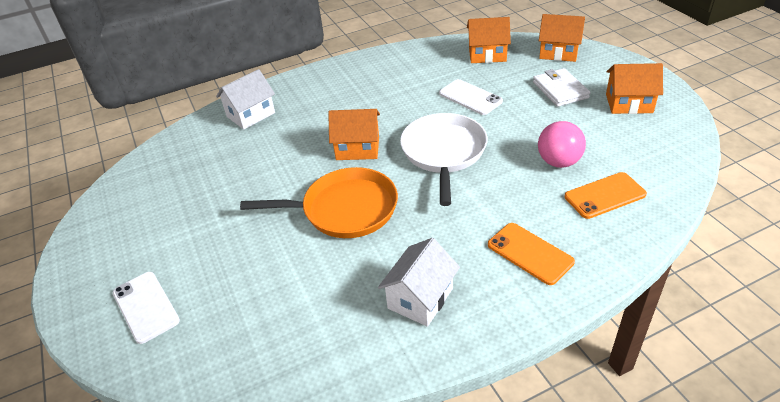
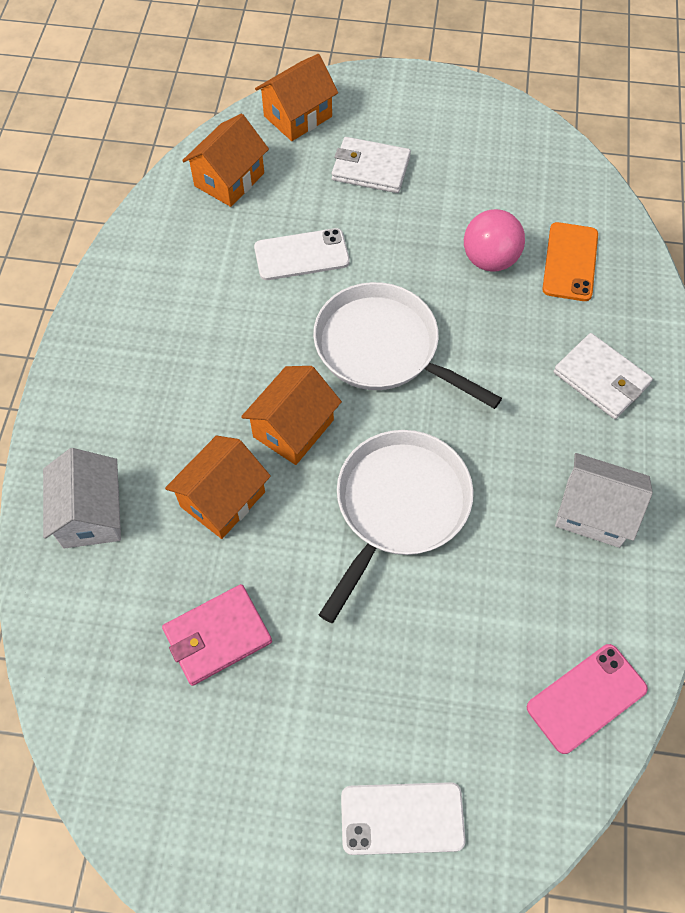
camera: 60 degrees left, 20 degrees up
(213, 184) = (217, 636): none -> pink wallet
(277, 359) = (586, 698): none -> pink phone
(345, 209) = (399, 506): orange pan -> white pan
(420, 298) = (593, 512): white house -> white house turned 45 degrees counterclockwise
(530, 253) = (601, 379): orange phone -> white wallet
(629, 103) = (450, 134): orange house -> orange house (223, 499)

